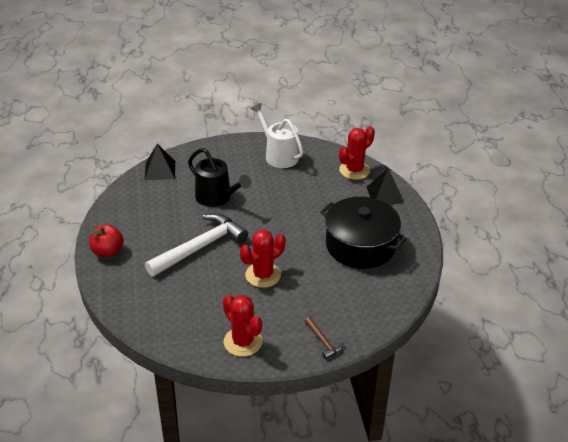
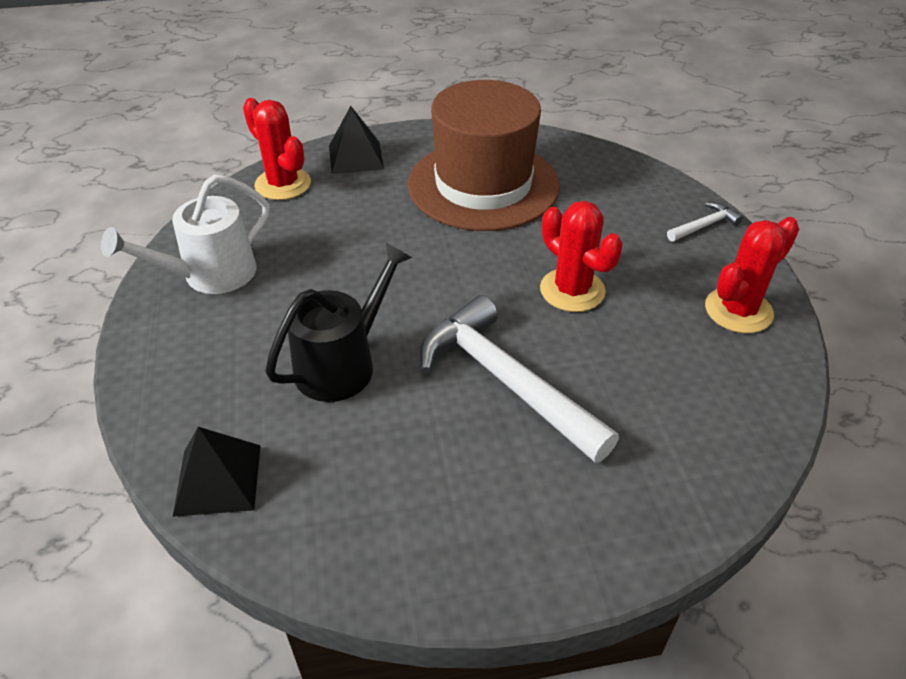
camera: 90 degrees left, 5 degrees up
(107, 251) = (537, 555): red apple -> none
(323, 341) = (704, 225): brown hammer -> white hammer
(360, 245) = (483, 185): black pot -> brown hat

